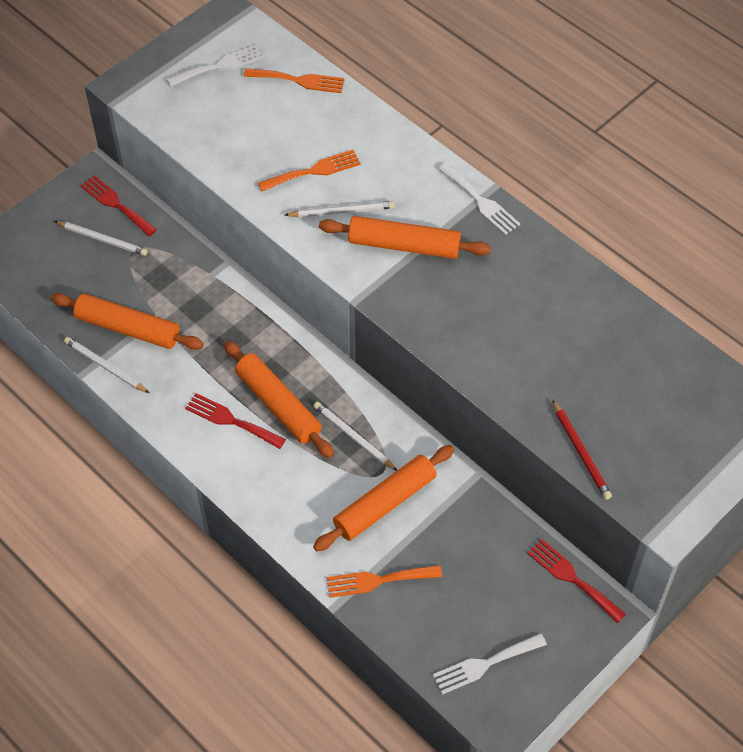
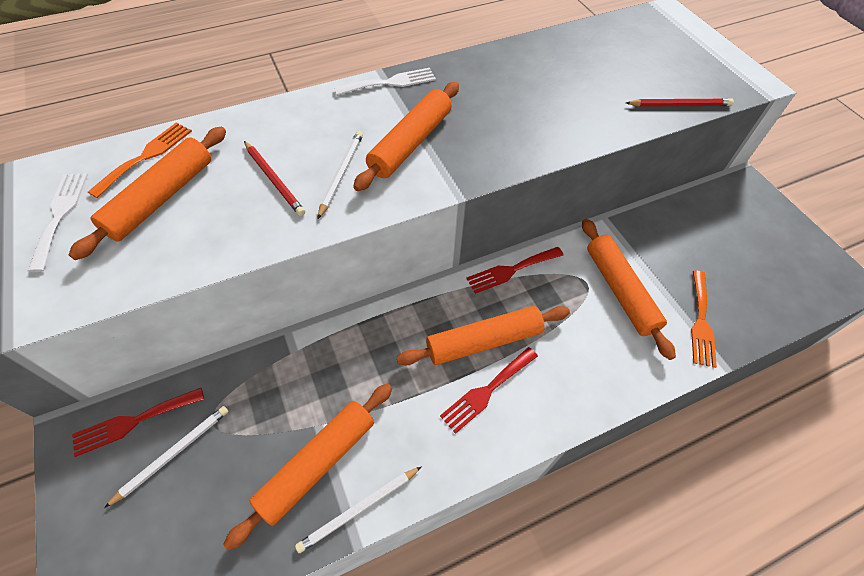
camera: 70 degrees left, 0 degrees up
(262, 113) = (162, 198): none -> orange rolling pin
(314, 171) = (274, 180): orange fork -> red pencil
(353, 437) = (542, 291): white pencil -> none
(485, 664) = (791, 272): white fork -> none
(572, 578) = (713, 194): red fork -> red fork (511, 270)

